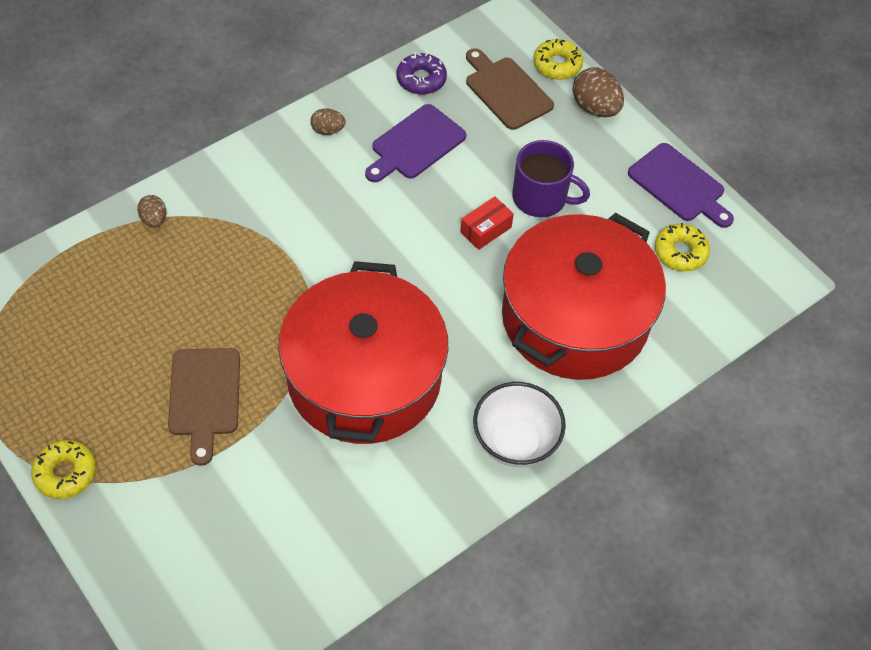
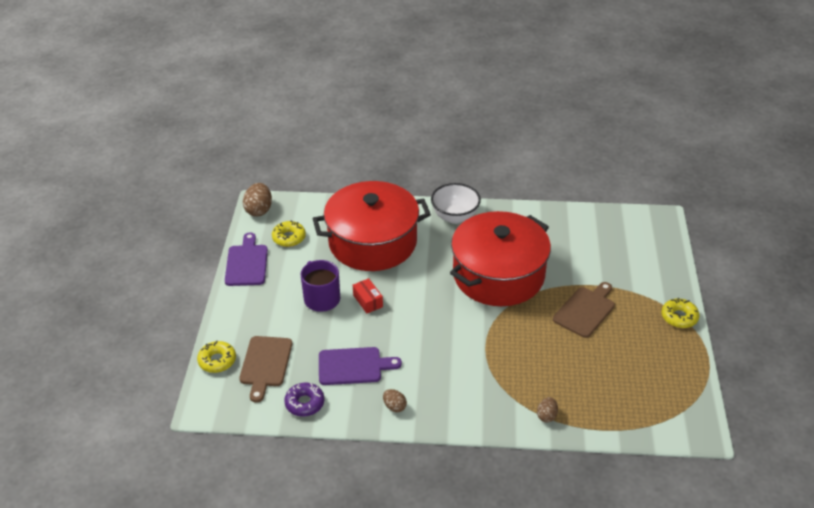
camera: 135 degrees left, 15 degrees down
(486, 230) = (368, 301): red box -> red box turned 60 degrees clockwise
(595, 108) = (232, 324): brown egg -> brown egg (259, 210)

